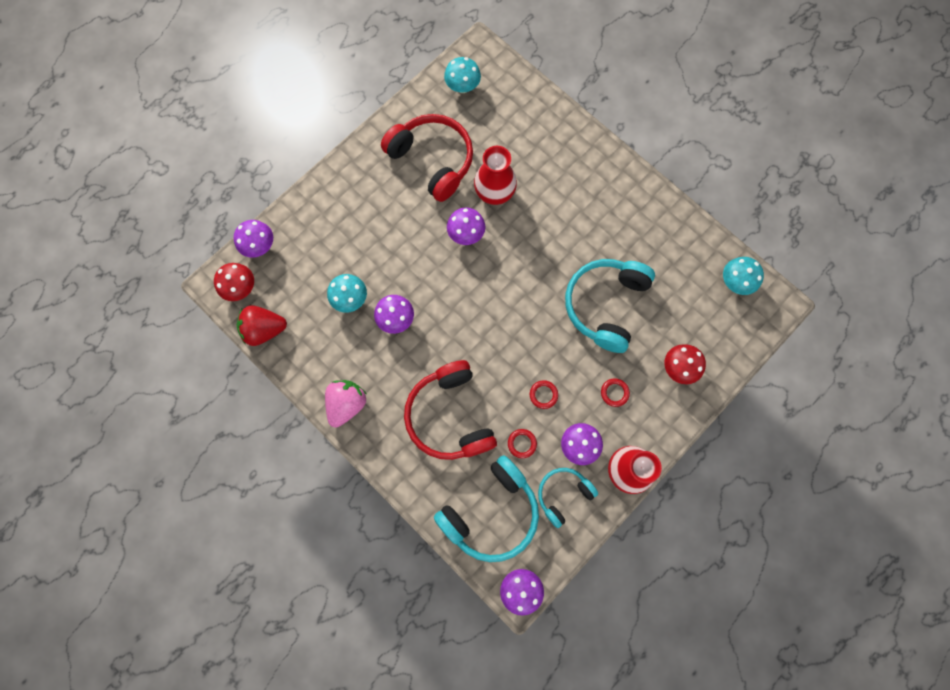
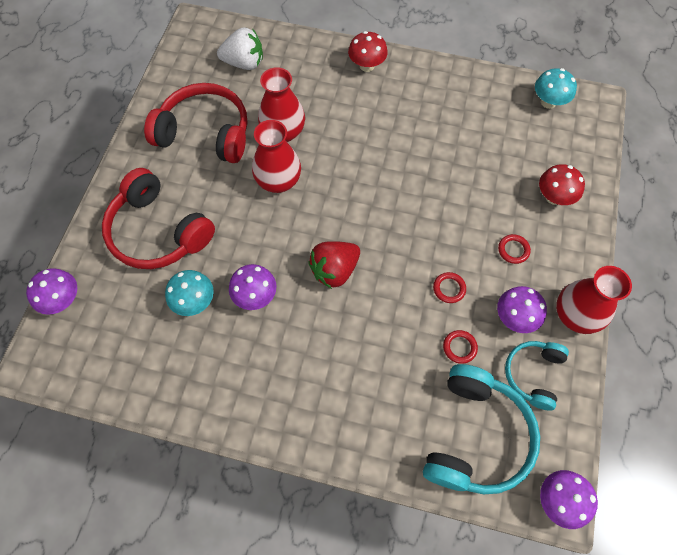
camera: 30 degrees left, 10 degrees down
(241, 288) = (63, 354): red mushroom -> red mushroom (367, 66)
(264, 329) = (114, 383): red strawberry -> red strawberry (334, 270)
(347, 404) = (253, 411): pink strawberry -> none
(450, 416) = (370, 361): red headphones -> red headphones (158, 231)
(462, 87) = (197, 59): turquoise mushroom -> none
(466, 234) = (278, 181): purple mushroom -> red vase
(499, 110) = (244, 63): none -> white strawberry
(605, 305) = (451, 178): turquoise headphones -> none

